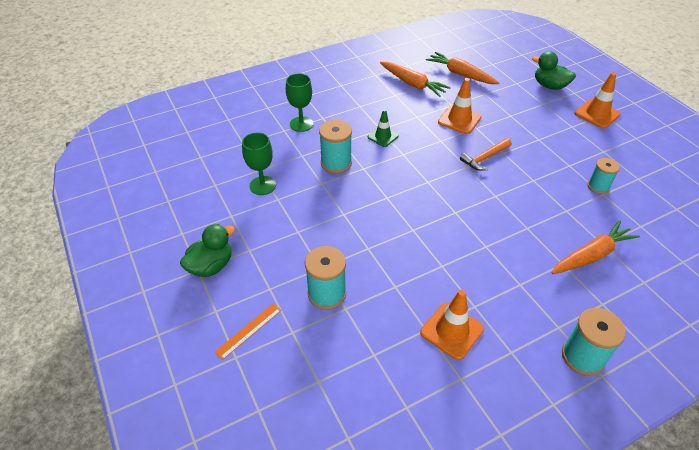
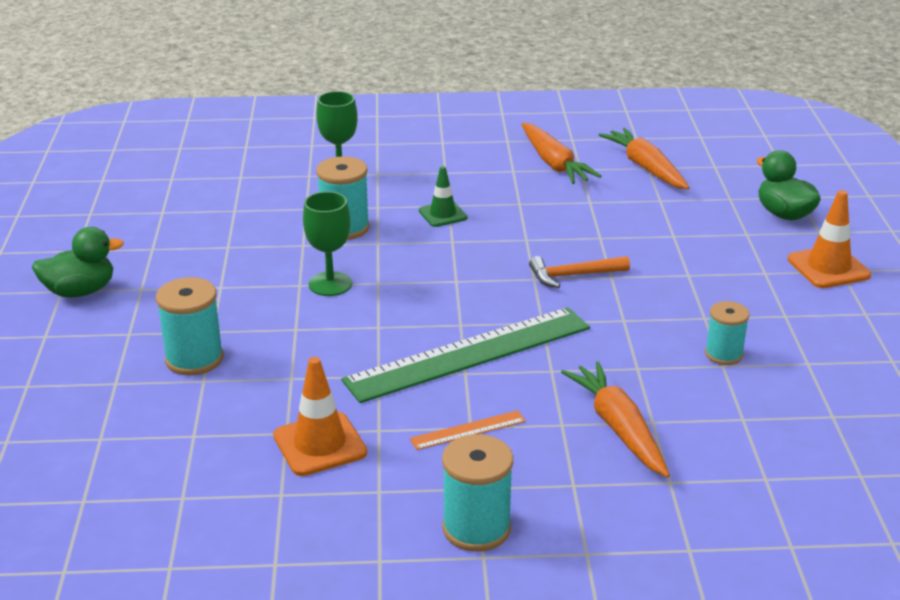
camera: 25 degrees right, 15 degrees down
(248, 330) = (65, 365): orange ruler -> orange ruler (468, 430)
(262, 185) = (222, 227): green goblet -> green goblet (330, 284)
(459, 120) = (582, 222): orange traffic cone -> none
(477, 232) = (469, 354): none -> green ruler
(591, 255) = (618, 428): orange carrot -> orange carrot turned 105 degrees counterclockwise

